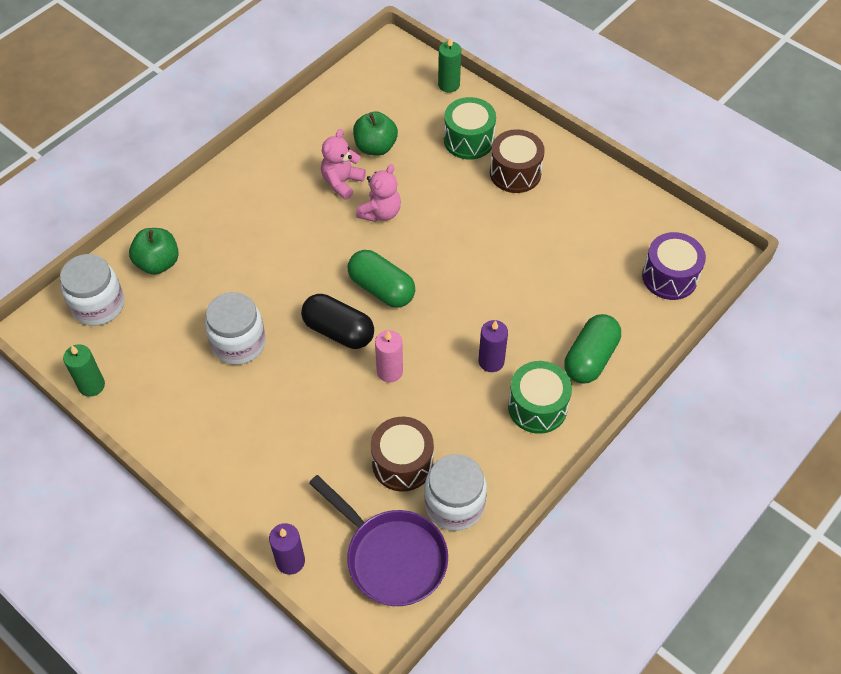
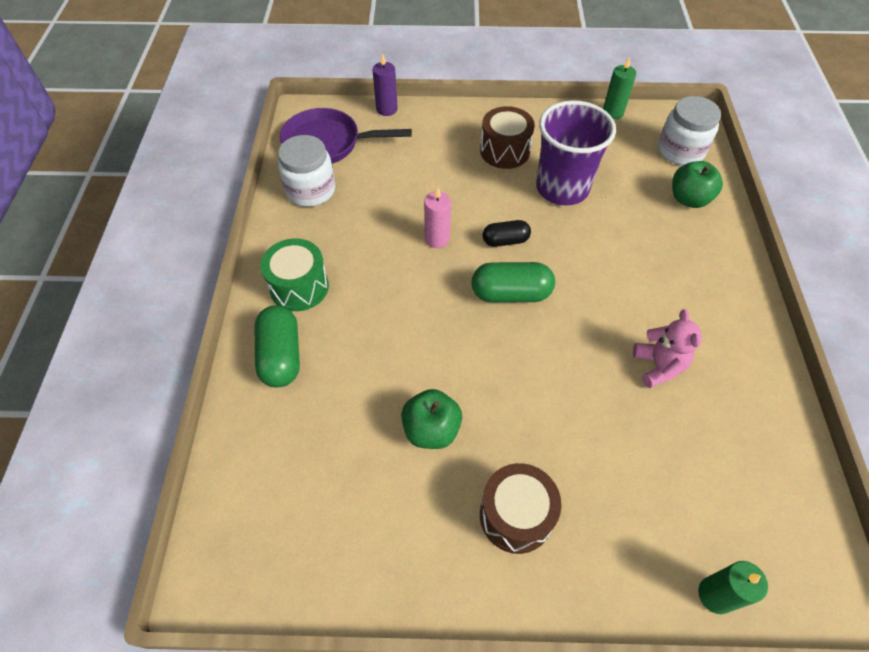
camera: 140 degrees right, 0 degrees up
(238, 343) = (562, 188): white jar -> purple cup
(338, 331) = (505, 241): black capsule -> black capsule, size x0.63
(375, 147) = (679, 431): green apple -> green apple (431, 430)
(380, 212) = (590, 361): pink teddy bear -> none
(402, 463) = (369, 191): brown drum -> brown drum (505, 151)
(469, 140) = (606, 522): green drum -> none
(491, 361) = (366, 297): purple candle -> none
(669, 277) = (251, 503): purple drum -> none

